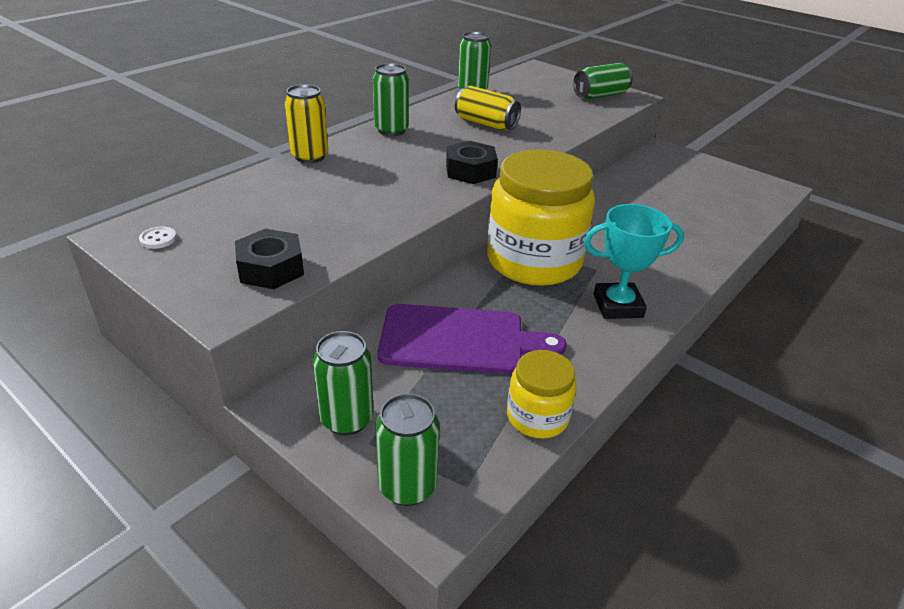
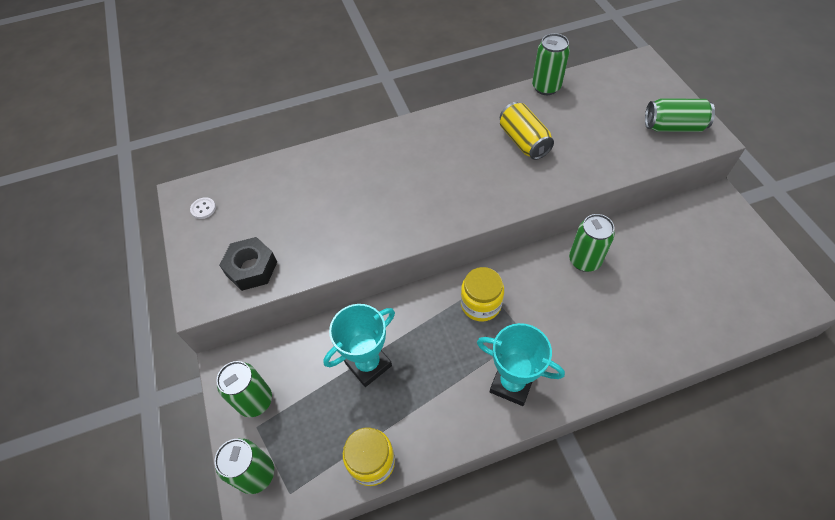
camera: 35 degrees right, 20 degrees up
(310, 156) = (351, 144): yellow can -> none
(391, 130) = (435, 127): green can -> green can (584, 260)
(460, 340) = (368, 364): purple cutting board -> turquoise trophy
(470, 171) = (463, 205): black nut -> none
(534, 261) = (480, 304): yellow jar -> yellow jar, size x0.49

